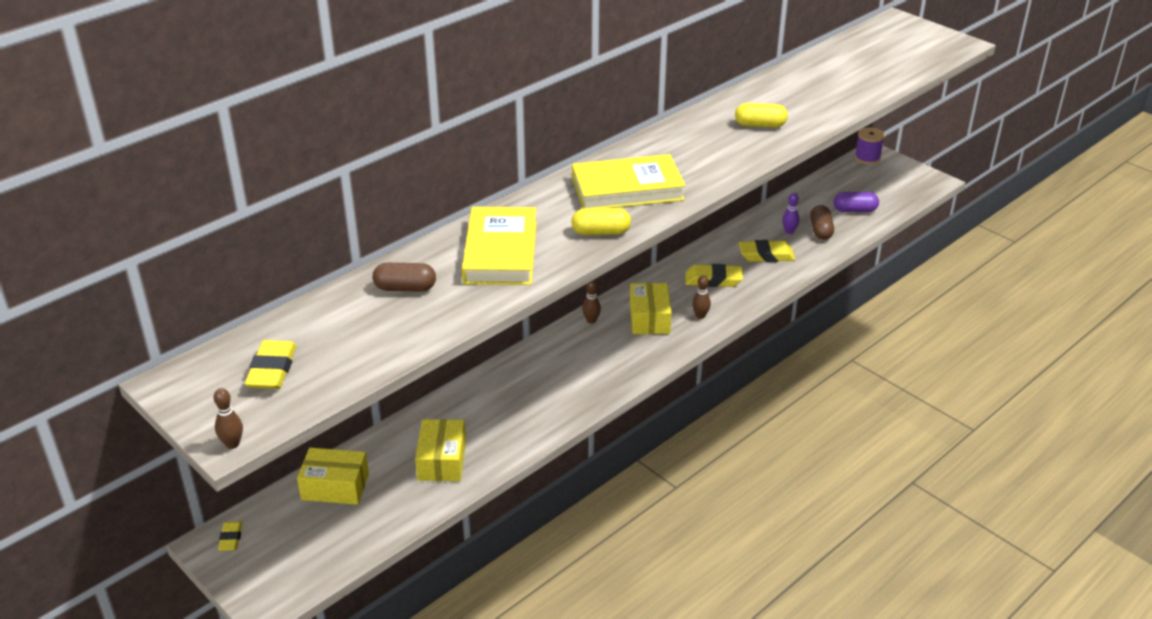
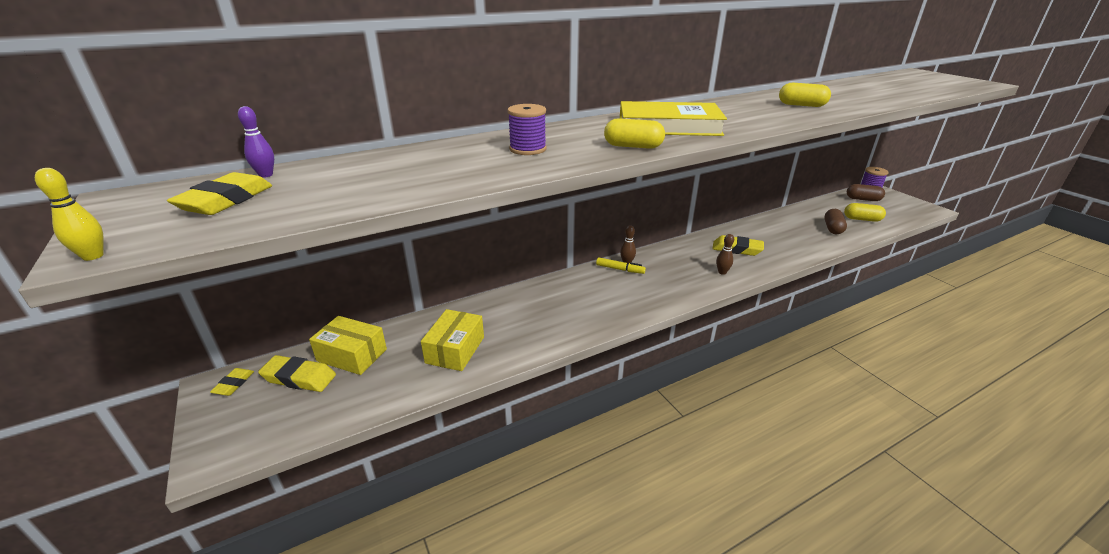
camera: 15 degrees right, 5 degrees down
(232, 444) = (93, 256): brown bowling pin -> yellow bowling pin
(405, 288) = (419, 161): brown capsule -> brown capsule (863, 199)
(500, 252) = (528, 149): yellow book -> purple spool
(585, 331) = (620, 269): none -> yellow marker
(649, 318) = (677, 268): yellow box -> none
(766, 255) = (784, 239): yellow eraser -> yellow eraser (299, 378)
(789, 231) = (805, 226): purple bowling pin -> purple bowling pin (266, 175)
(854, 210) = (862, 219): purple capsule -> yellow capsule

